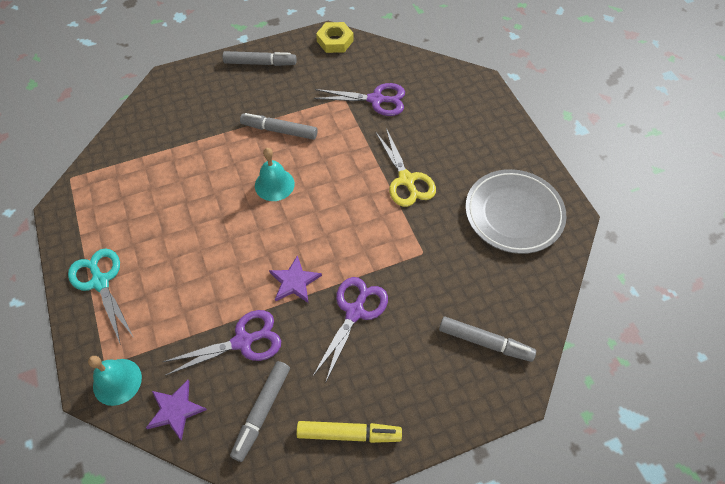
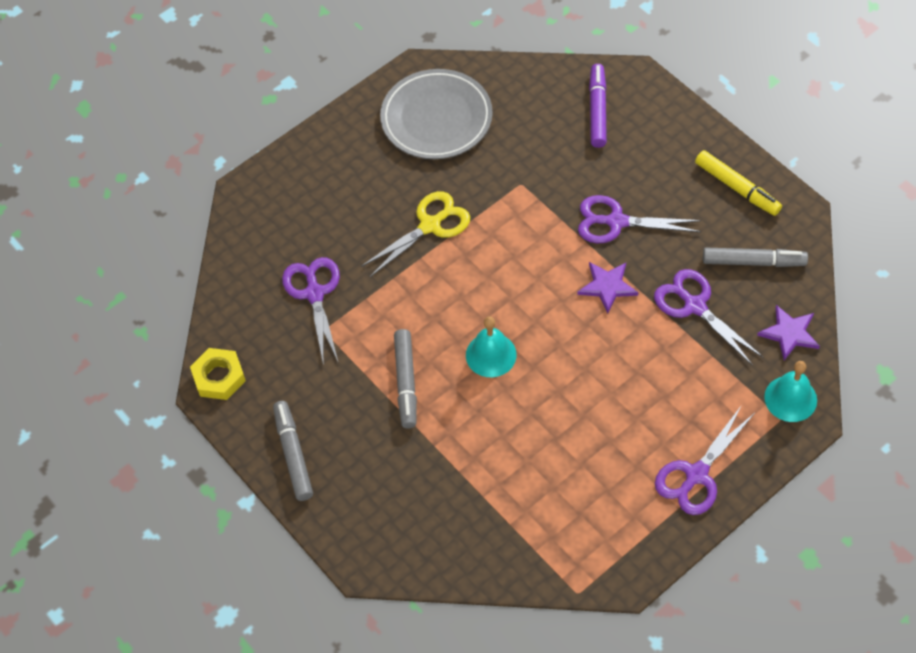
camera: 105 degrees left, 0 degrees up
(100, 282) = (696, 475): turquoise scissors -> purple scissors
(349, 434) = (737, 188): yellow marker -> yellow marker turned 150 degrees clockwise
(485, 342) = (597, 110): grey marker -> purple marker

